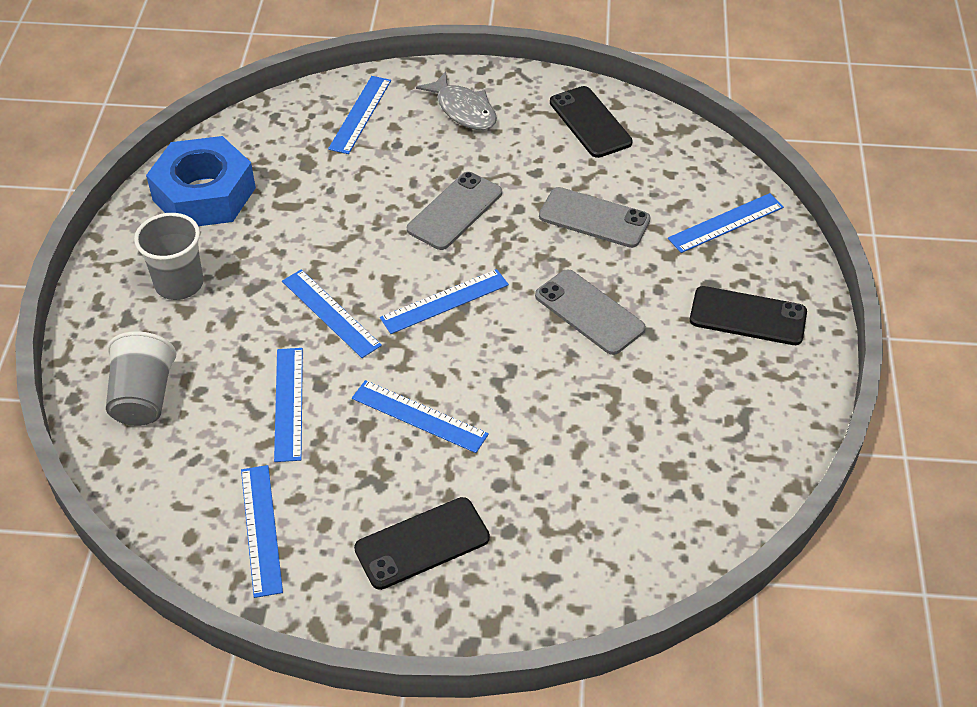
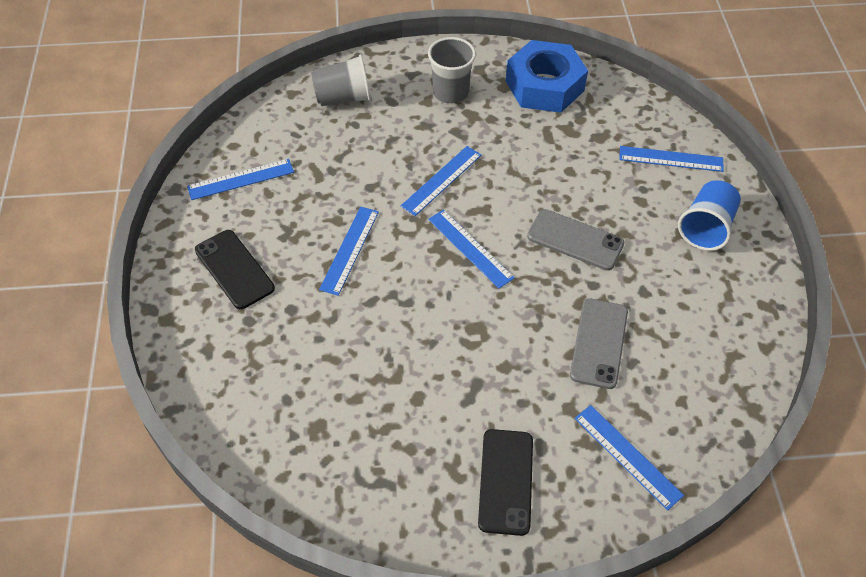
camera: 80 degrees right, 5 degrees up
(289, 403) = (350, 173): blue ruler -> none
(463, 110) = (706, 228): grey fish -> blue cup
(589, 312) = (481, 351): grey phone -> none
(590, 122) = (729, 327): black phone -> none

